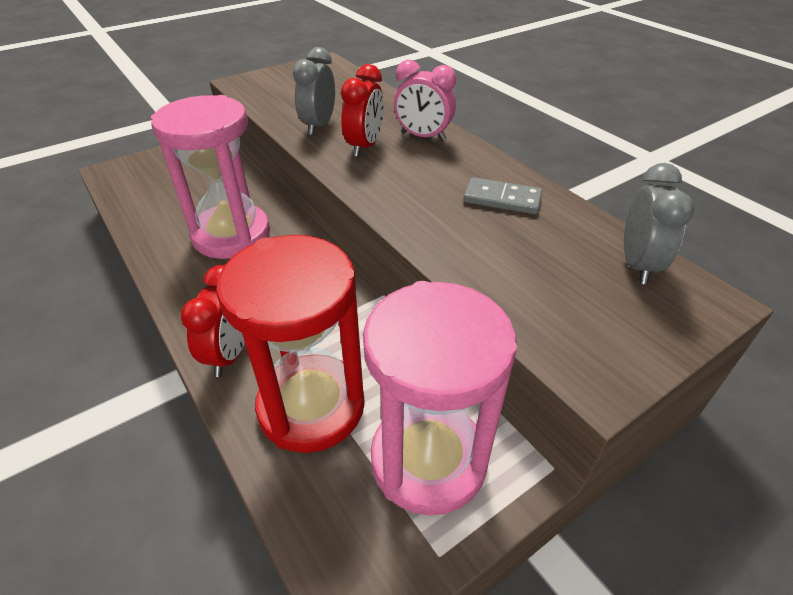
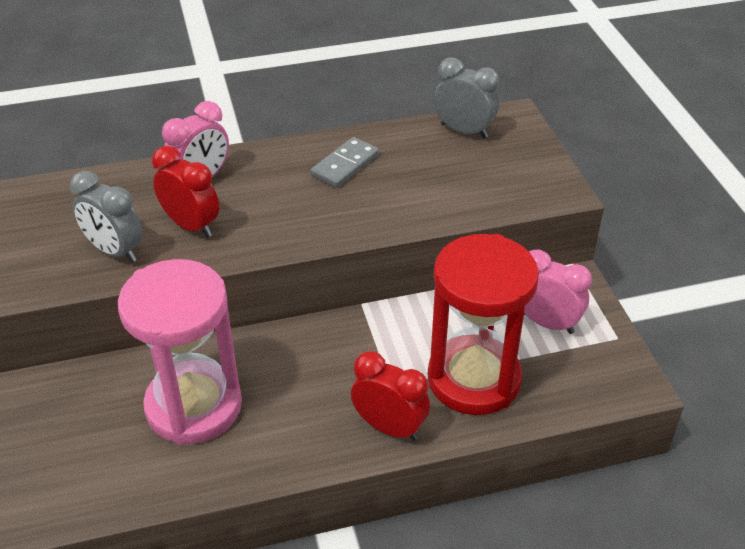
camera: 70 degrees left, 0 degrees up
(428, 460) = (547, 323): pink hourglass -> pink clock

